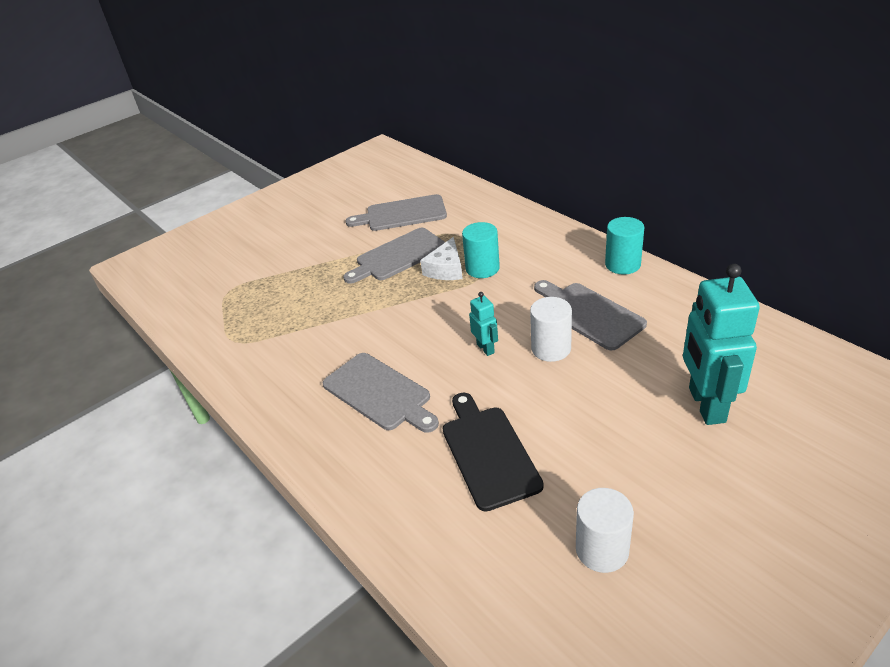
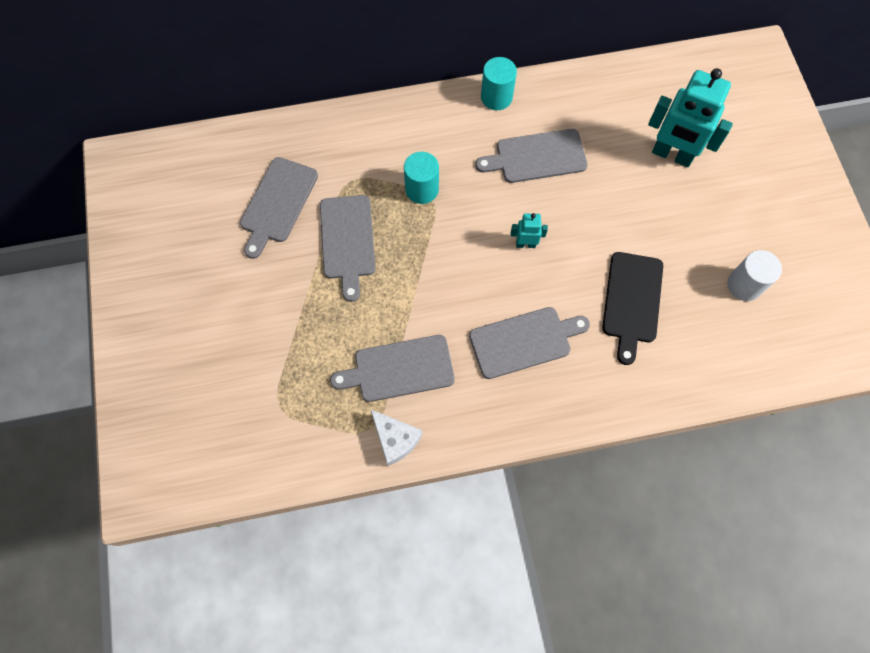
camera: 65 degrees left, 30 degrees up
(299, 332) = (399, 369): none -> grey cutting board
(446, 269) = (400, 215): white cheese -> white cheese (395, 439)
(488, 452) = (632, 301): black cutting board -> black cutting board turned 90 degrees counterclockwise
(551, 348) = (557, 203): white cylinder -> none

